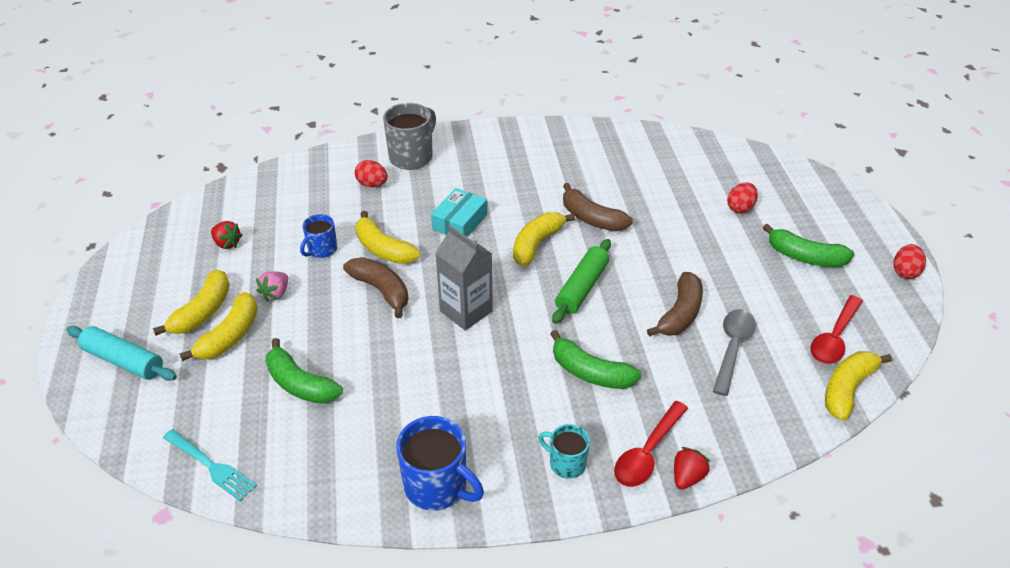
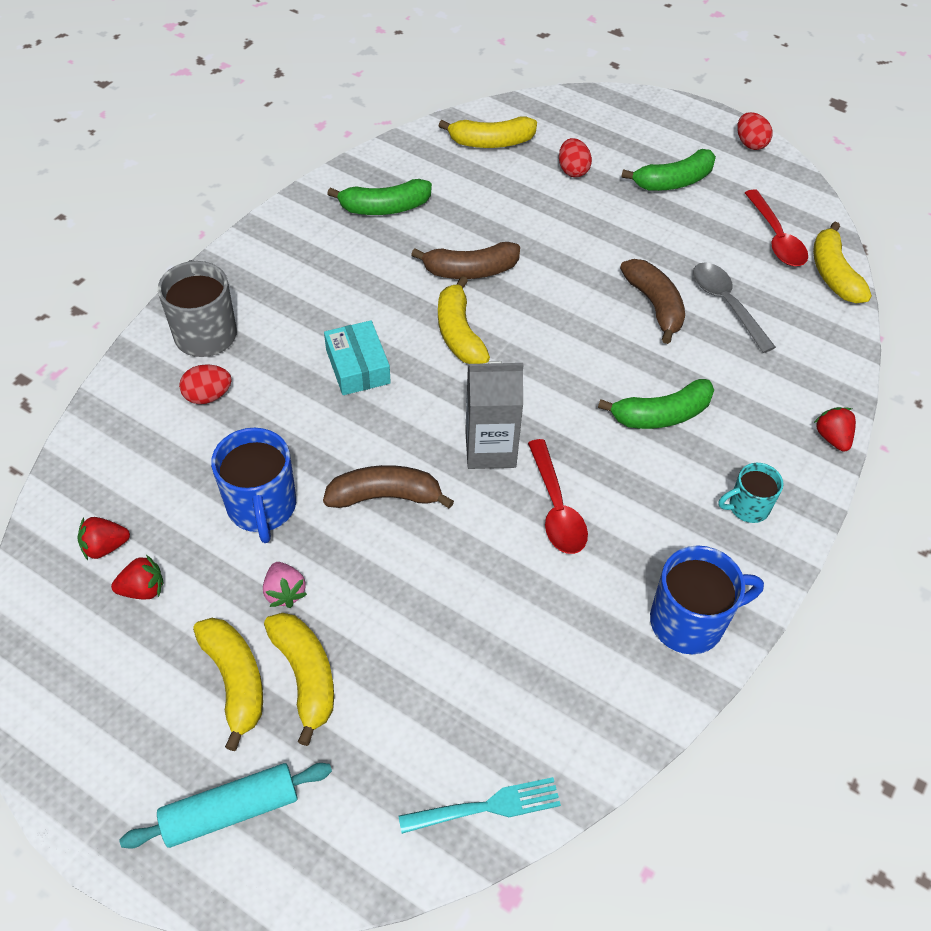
camera: 50 degrees left, 10 degrees up
(240, 214) = (105, 546): none -> red strawberry
(300, 384) = (447, 653): green banana -> green banana (384, 208)
(322, 250) = (262, 507): blue mug -> blue mug, size x1.68
(383, 249) = (324, 454): yellow banana -> yellow banana (491, 142)
(581, 288) = (552, 344): green rolling pin -> none
(647, 452) = (785, 444): red spoon -> red spoon (556, 508)

